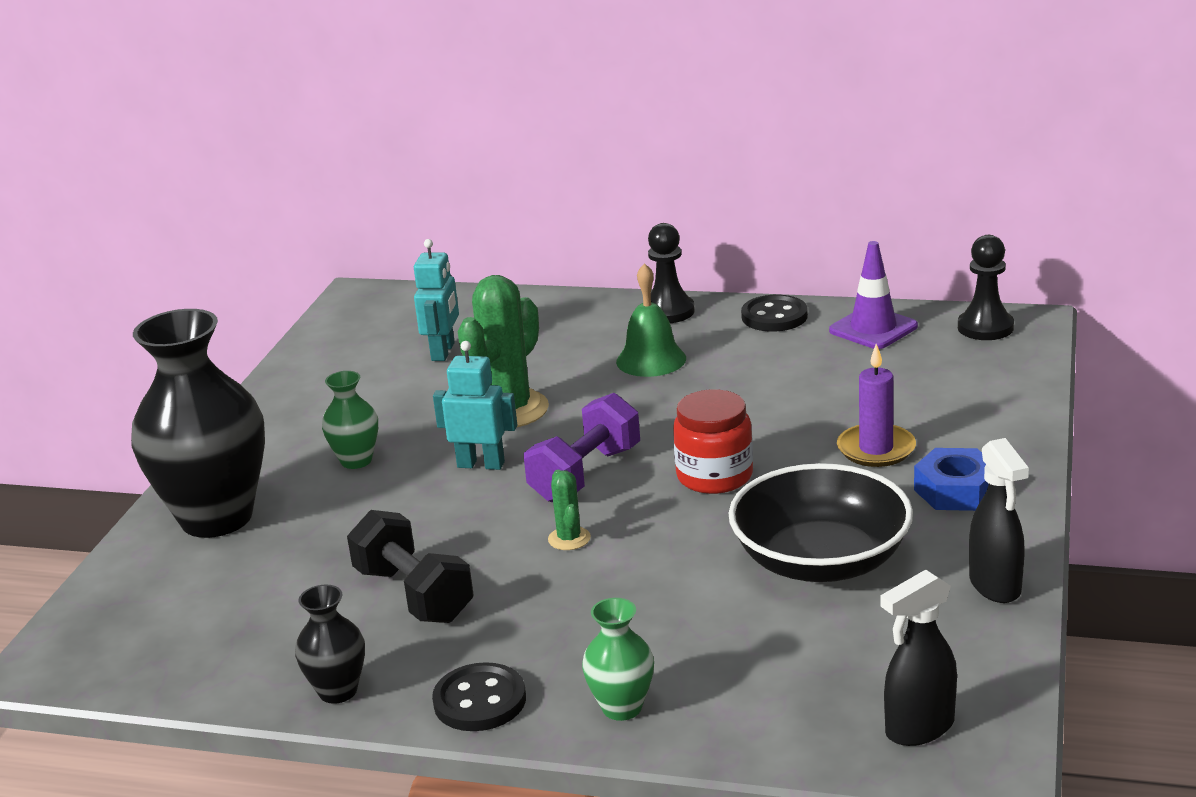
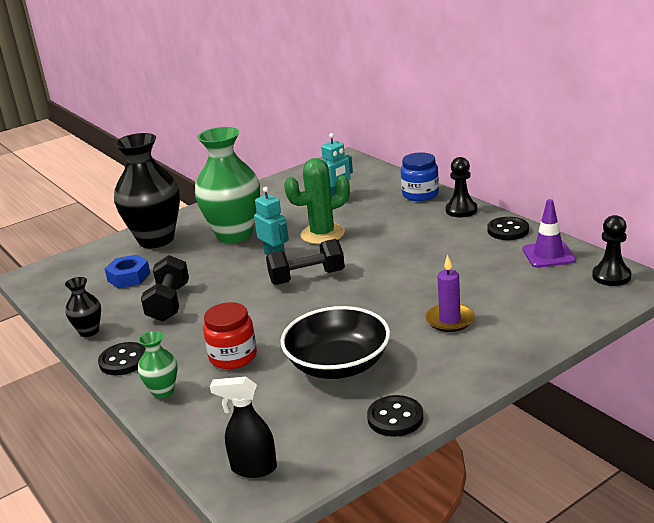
camera: 40 degrees right, 0 degrees up
(356, 461) = (234, 235): green vase -> green vase, size x2.19
(569, 539) = (257, 305): green cactus -> none
(573, 309) = (420, 194): none -> blue jar
(585, 474) = (307, 277): purple dumbbell -> black dumbbell
(651, 360) = (416, 232): green bell -> none
(714, 476) = (357, 302): red jar -> red jar (233, 357)
(956, 490) = (454, 359): blue nut -> blue nut (129, 277)
(995, 586) = (395, 418): black spray bottle -> black button

